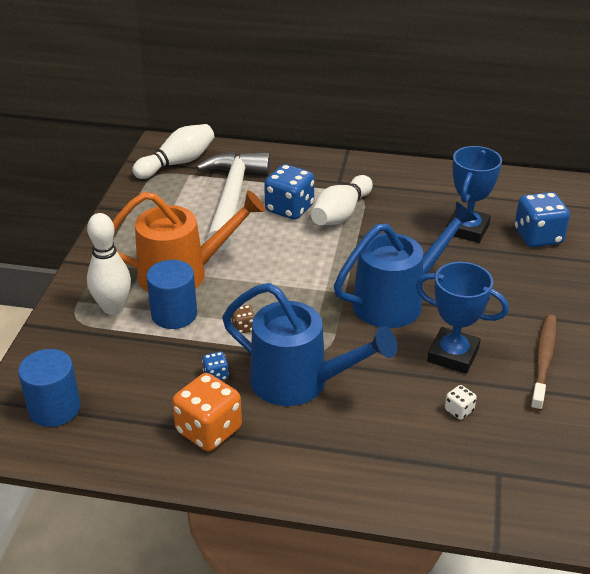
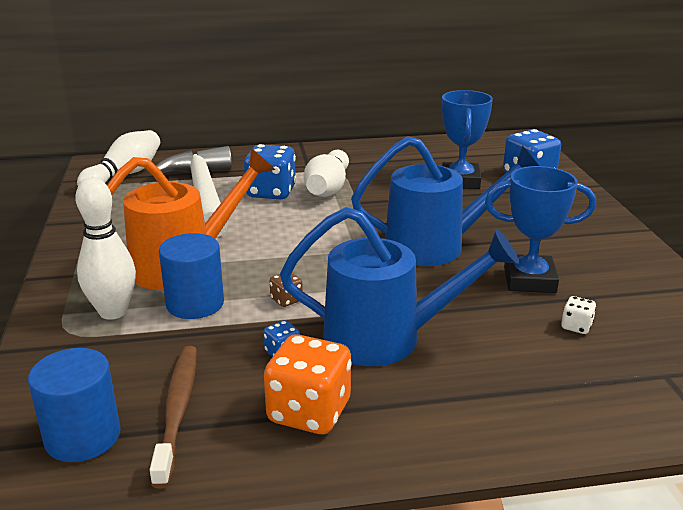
camera: 20 degrees left, 10 degrees down
(397, 300) = (437, 246): blue watering can -> blue watering can turned 45 degrees clockwise
(543, 361) = (619, 267): brown toothbrush -> brown toothbrush (177, 410)

